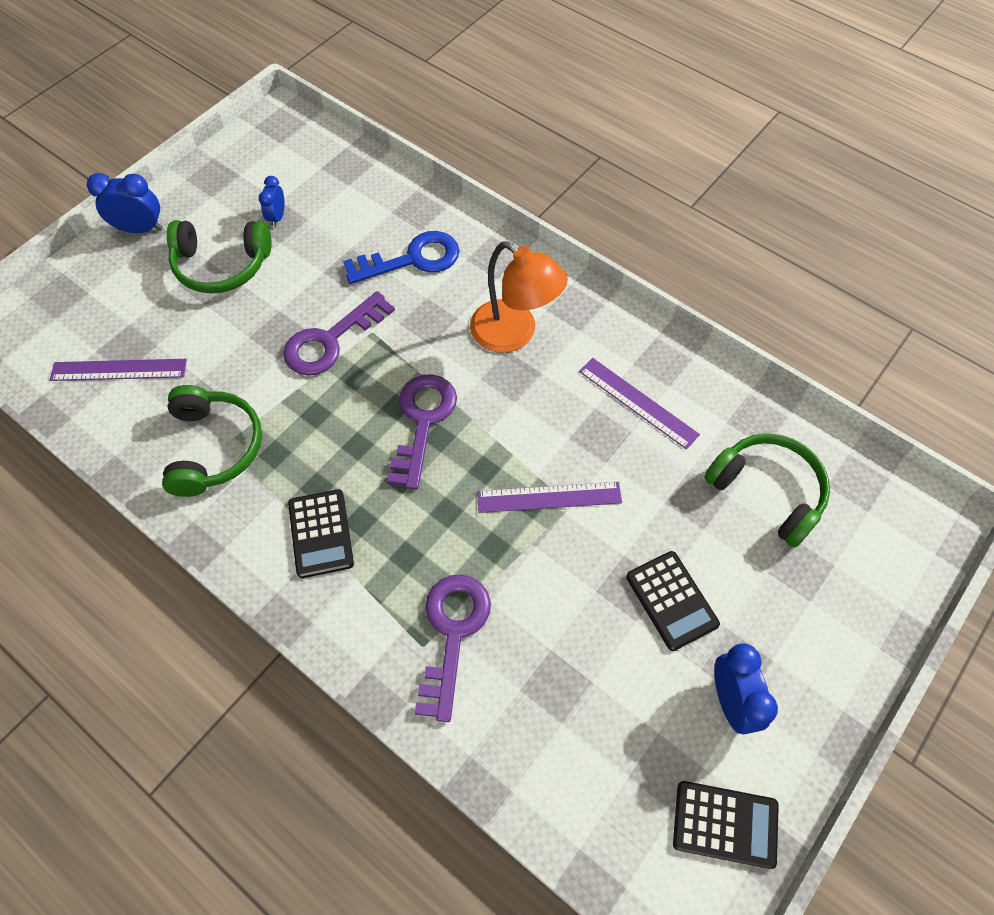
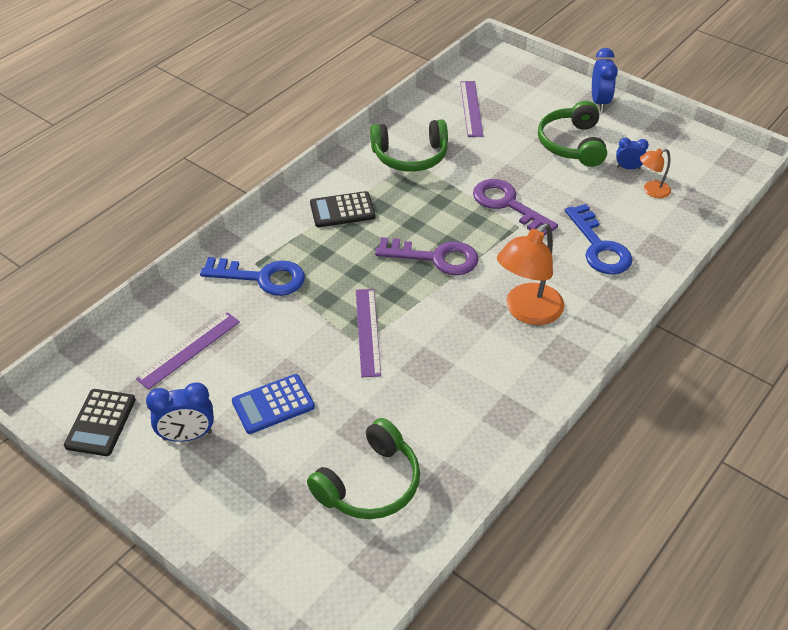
camera: 90 degrees right, 15 degrees down
(322, 202) = (651, 191): none -> orange lamp
(452, 634) = (261, 278): purple key -> blue key
(638, 402) = (461, 394): purple ruler -> purple ruler (189, 350)
(671, 600) = (273, 404): black calculator -> blue calculator

